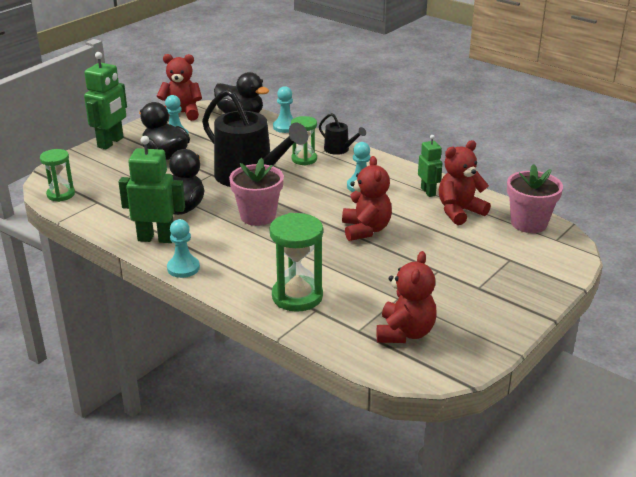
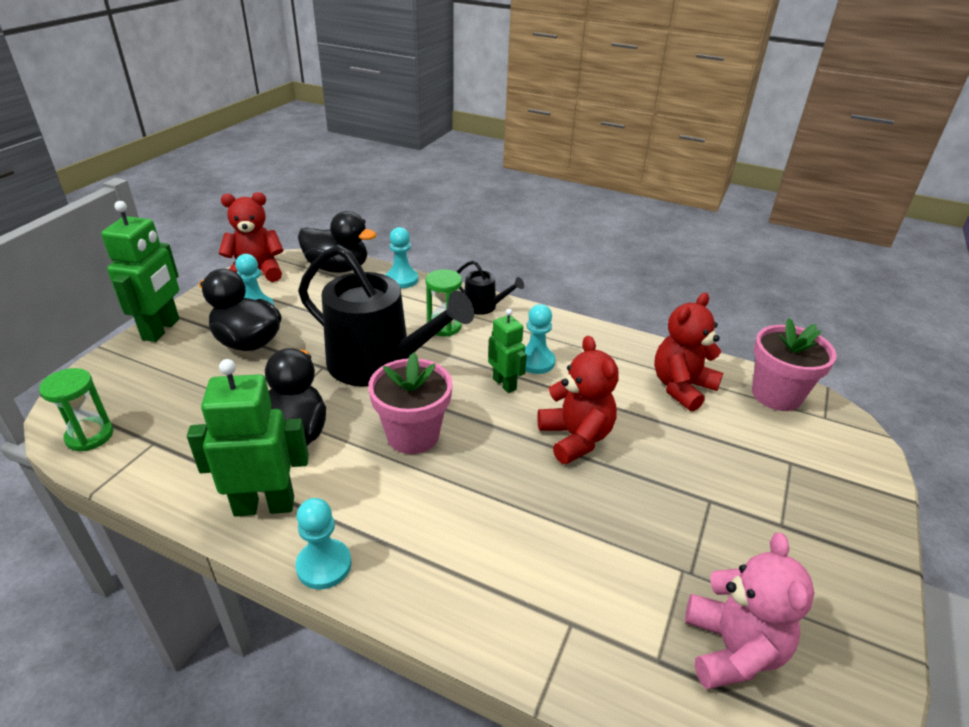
camera: 15 degrees left, 5 degrees up
(297, 296) = (530, 597): green hourglass -> none
(405, 333) = (732, 649): red teddy bear -> pink teddy bear
(428, 192) = (626, 360): green robot -> green robot (504, 384)

